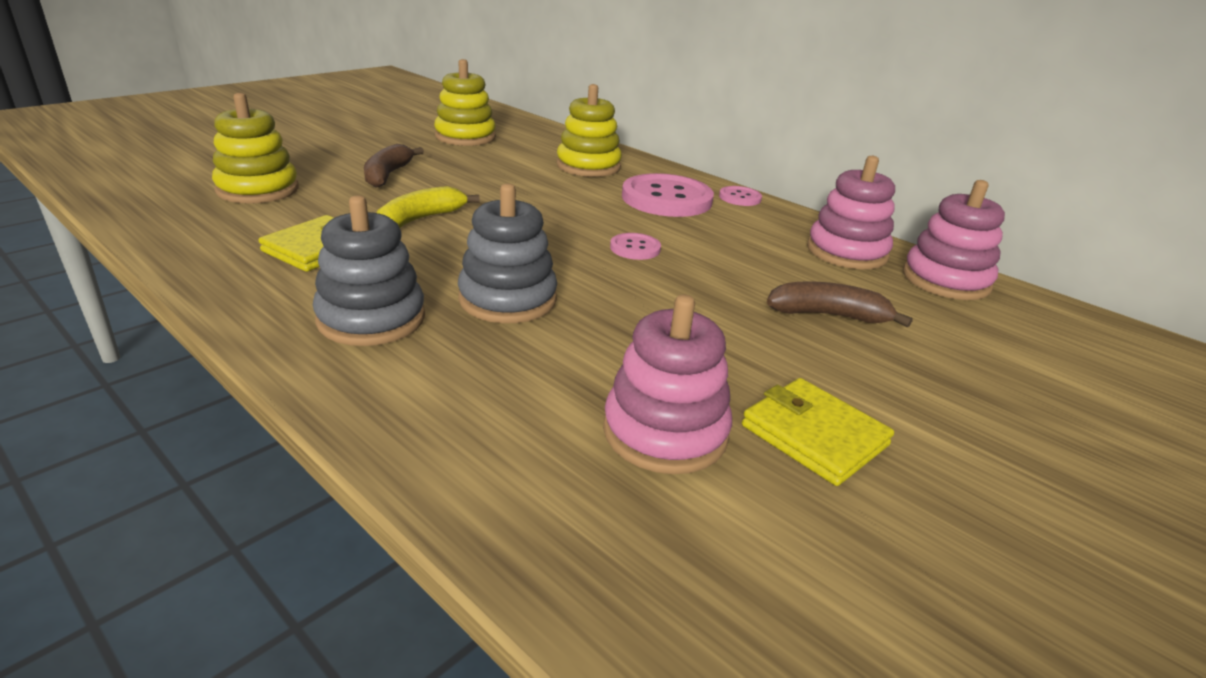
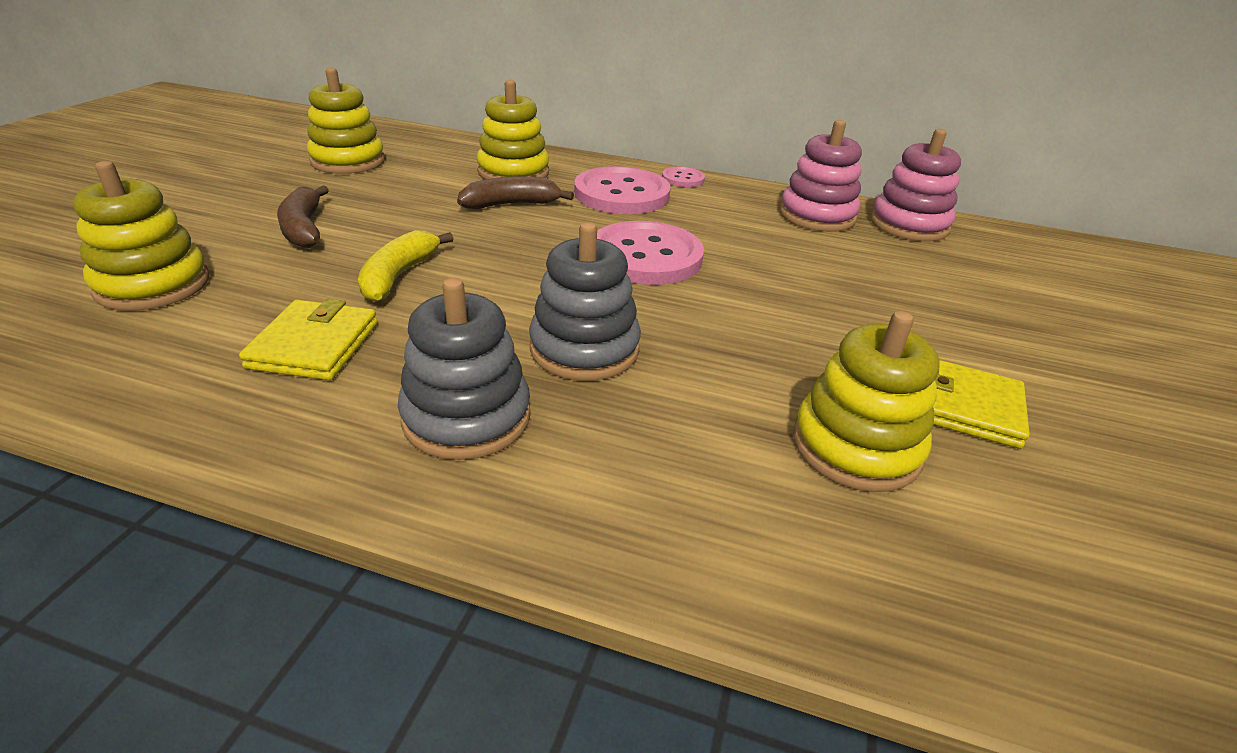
camera: 25 degrees left, 5 degrees up
(635, 248) = (646, 256): pink button -> pink button, size x2.10
(665, 432) = (856, 447): pink stacking toy -> yellow stacking toy
(828, 315) = (862, 283): brown banana -> brown banana (511, 204)

